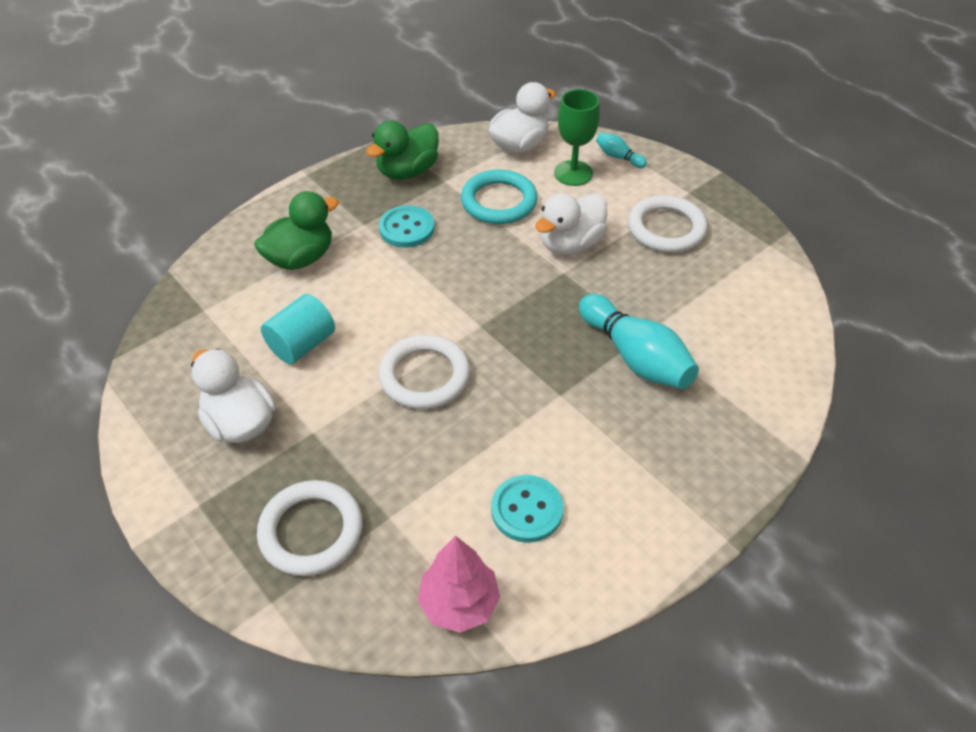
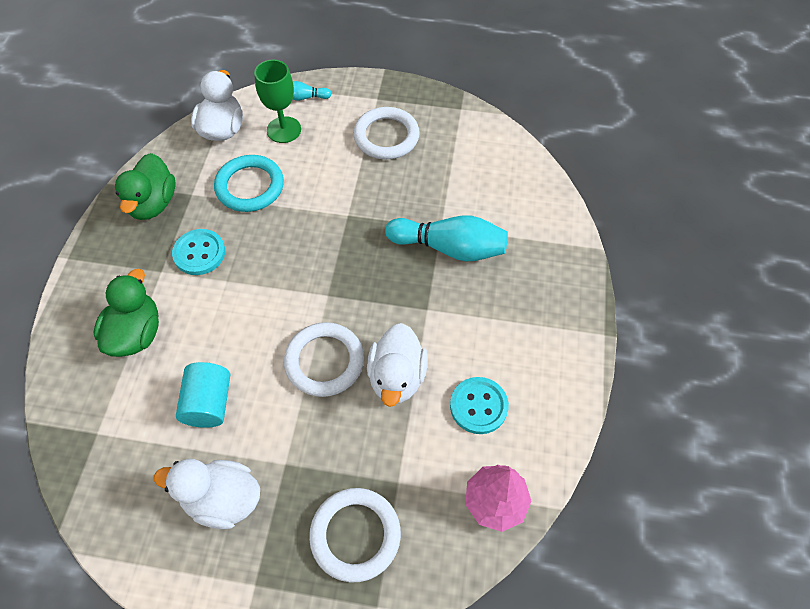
camera: 40 degrees left, 10 degrees up
(570, 244) = (332, 189): white duck -> white duck (397, 377)

